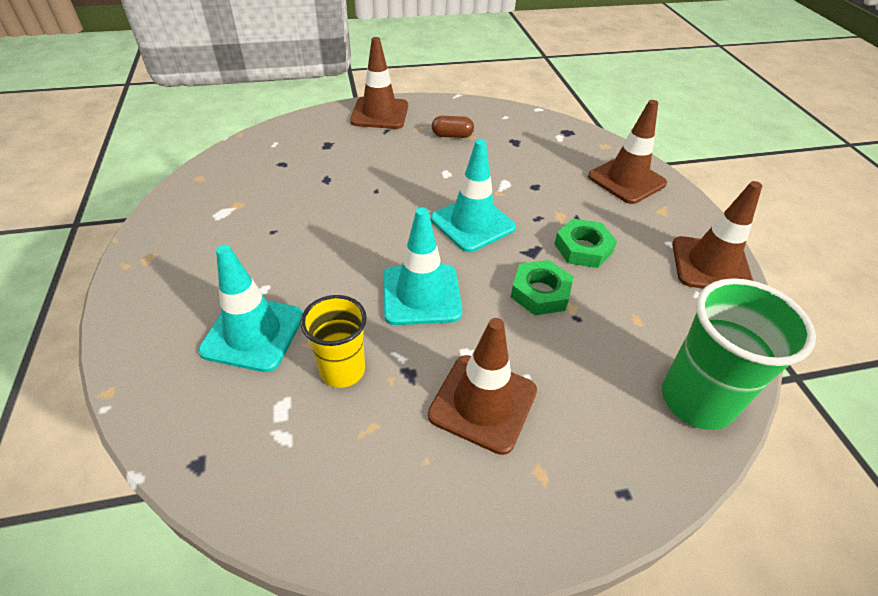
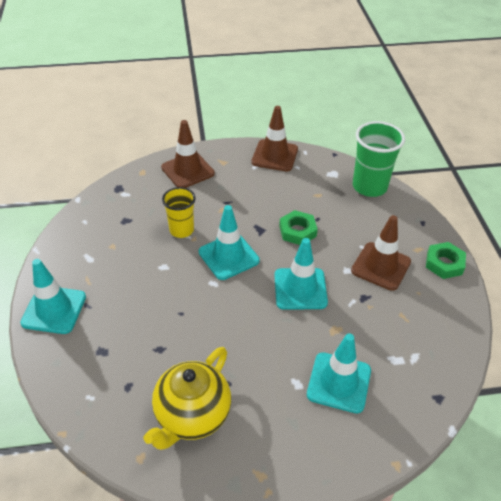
camera: 85 degrees left, 0 degrees up
(236, 206) = (192, 416): none -> yellow teapot
(342, 370) = (365, 330): yellow cup -> yellow cup (181, 230)
(379, 113) = (54, 310): brown traffic cone -> turquoise traffic cone
(452, 136) = (107, 259): brown capsule -> none
(583, 248) = (258, 205): green nut -> green nut (444, 263)

